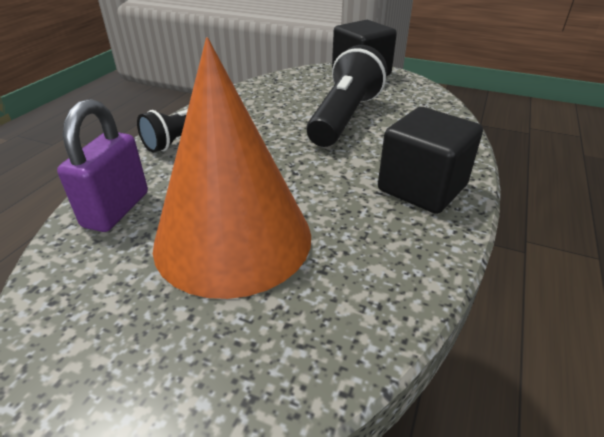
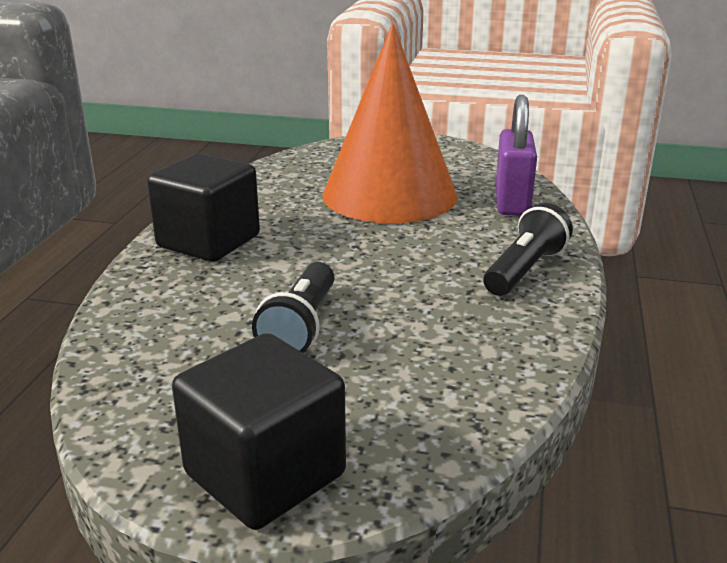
camera: 170 degrees right, 10 degrees down
(344, 117) = (301, 327): black flashlight -> black flashlight, size x0.63

